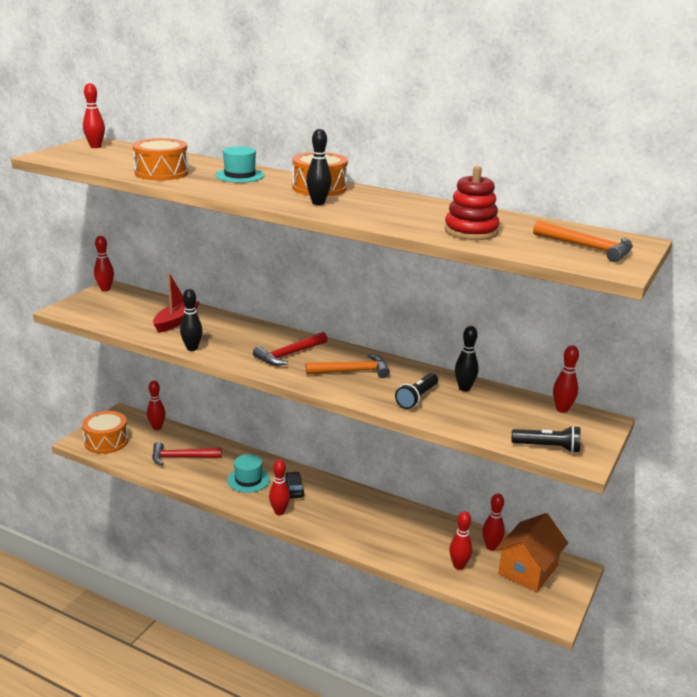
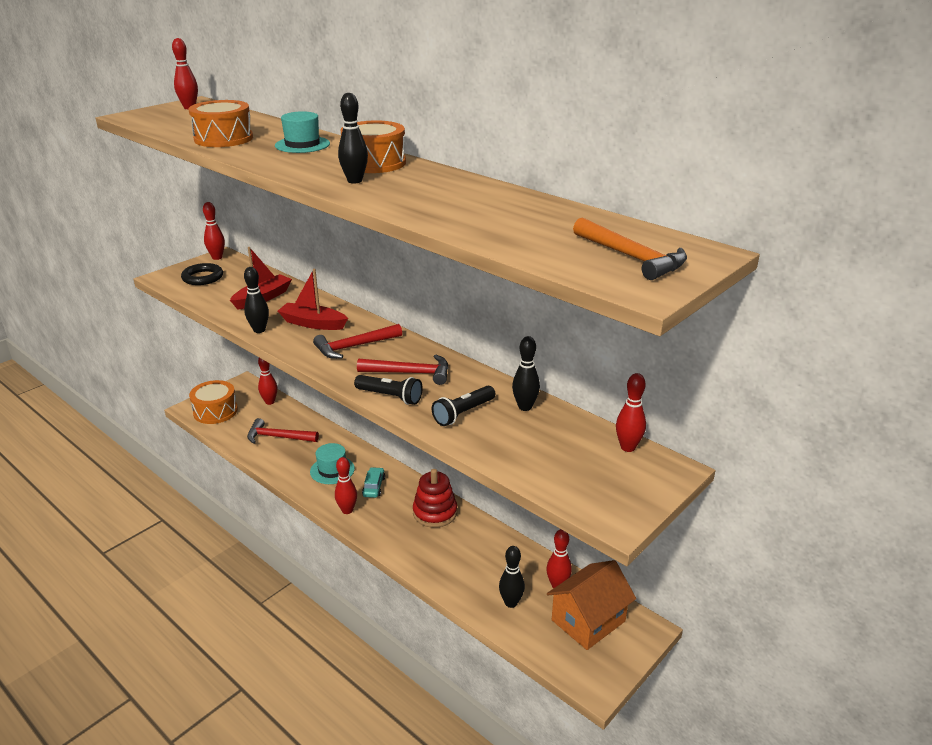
camera: 15 degrees right, 5 degrees up
(104, 308) = (203, 277): none -> black ring
(238, 339) = (313, 323): none -> red boat
(294, 489) = (374, 487): black car -> turquoise car
(352, 371) = (410, 373): orange hammer -> red hammer
(459, 566) = (511, 603): red bowling pin -> black bowling pin
(471, 231) = (500, 226): red stacking toy -> red stacking toy (435, 513)
(547, 447) = (582, 495): black flashlight -> black flashlight (390, 397)

